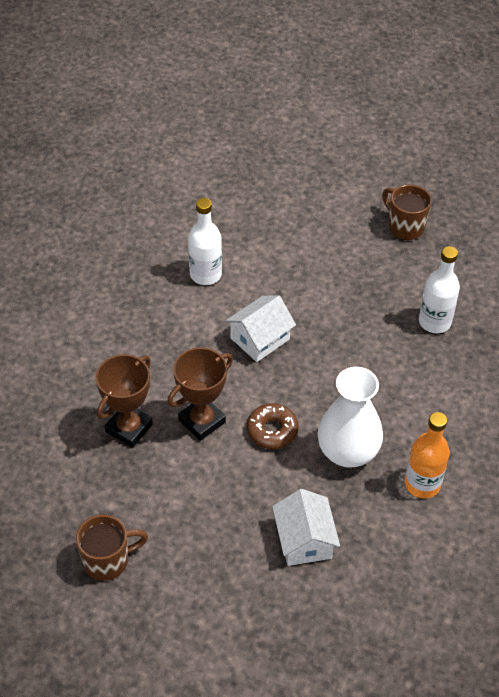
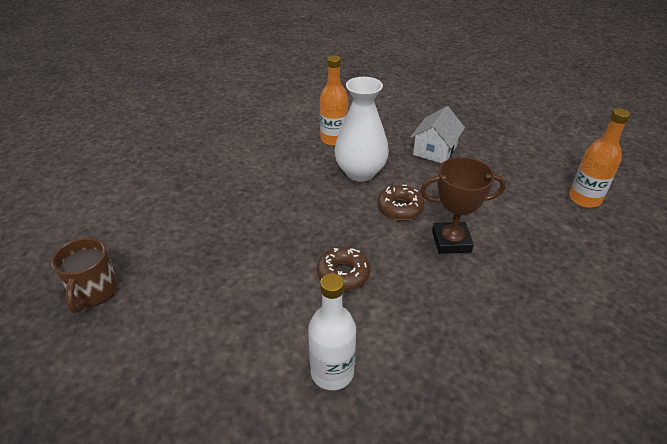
camera: 140 degrees left, 10 degrees down
(108, 560) = (584, 199): brown mug -> orange bottle
(129, 428) = (521, 269): brown trophy -> none
(260, 339) = (343, 274): white house -> brown donut
(434, 322) = (197, 207): white bottle -> none

